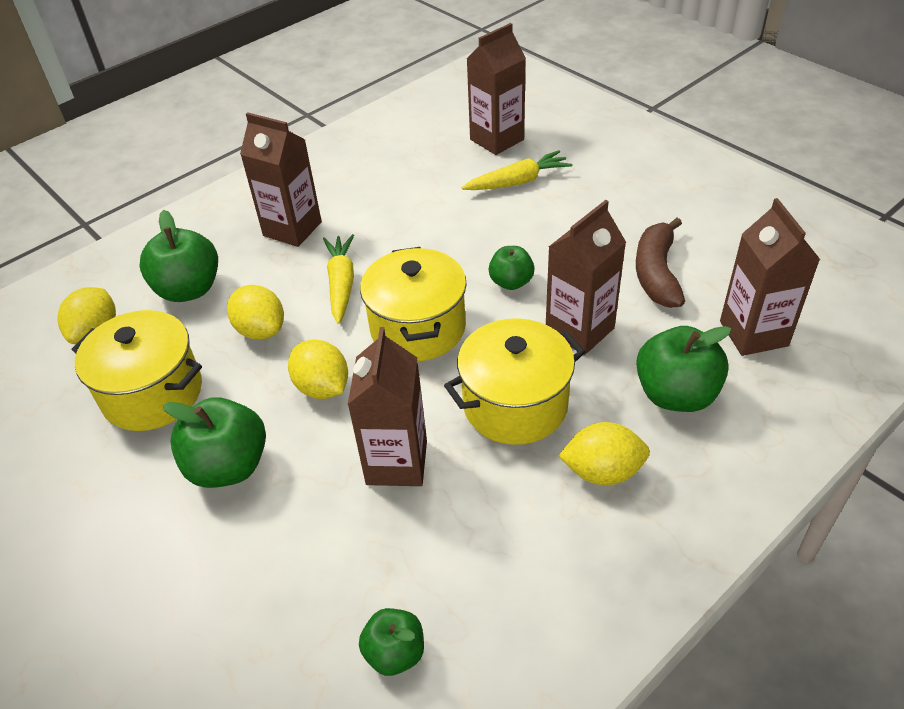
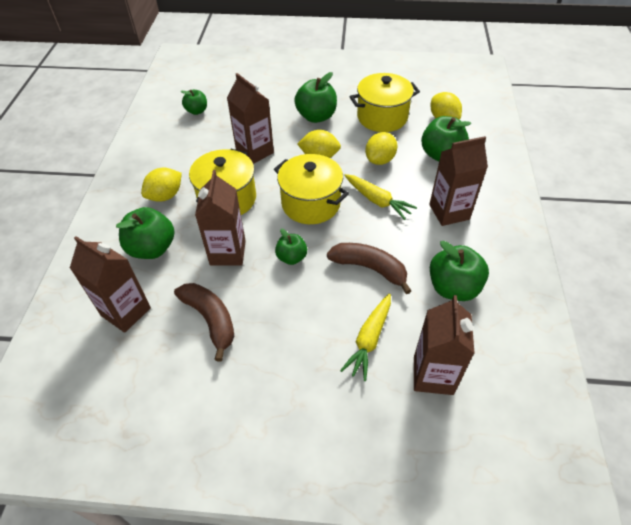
camera: 135 degrees right, 5 degrees up
(261, 330) = (380, 160): yellow lemon -> yellow lemon turned 60 degrees counterclockwise
(395, 175) = (453, 287): none -> green apple
(445, 228) = (369, 268): none -> brown banana

